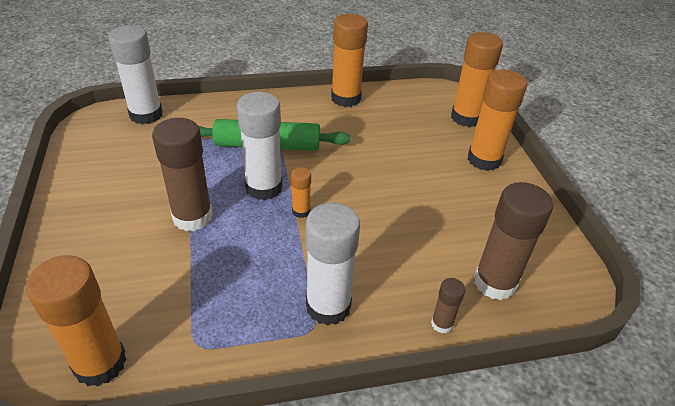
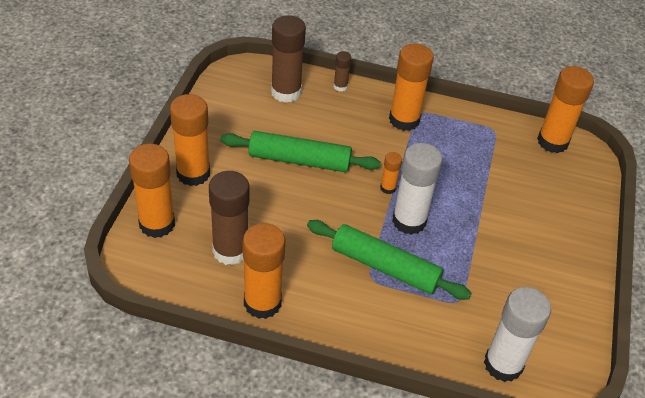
camera: 155 degrees left, 5 degrees up
(192, 217) = (478, 215): brown glue stick -> brown glue stick (230, 250)
(328, 306) = (404, 120): white glue stick -> orange glue stick
(407, 206) = (299, 160): none -> green rolling pin

